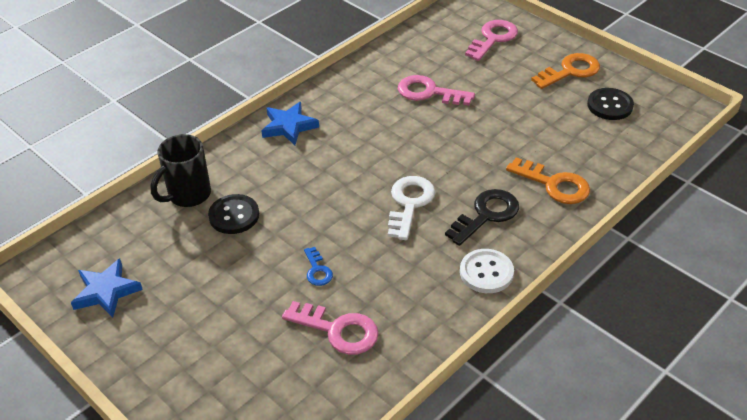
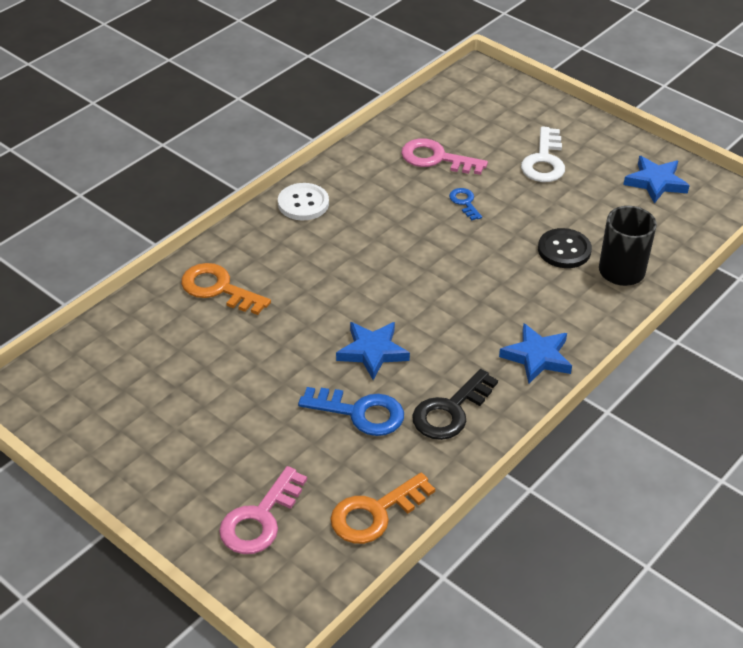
camera: 175 degrees right, 0 degrees up
(409, 203) = (380, 265): white key -> white key (544, 161)
(418, 132) = (372, 352): none -> blue star
(429, 92) = (360, 413): pink key -> blue key
(486, 215) = (298, 255): black key -> black key (450, 411)
(570, 71) = (156, 454): orange key -> orange key (375, 513)
(610, 105) = (119, 396): black button -> none

